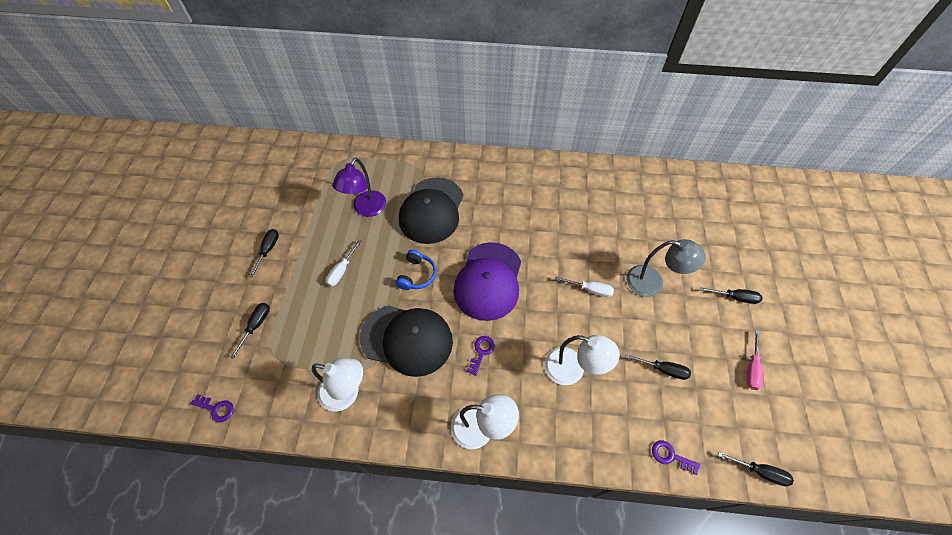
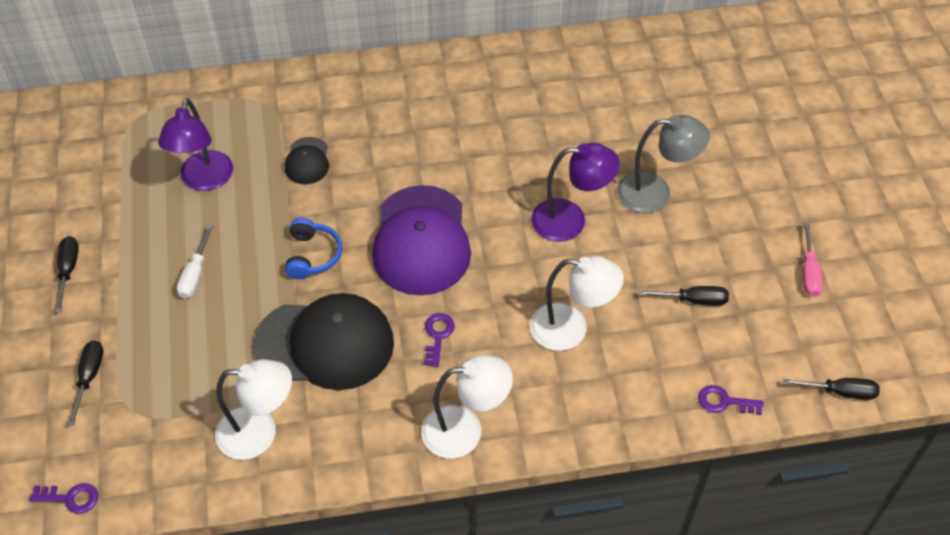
camera: 15 degrees left, 5 degrees down
(432, 210) = (307, 161): black cap -> black cap, size x0.47
(590, 289) = (570, 220): white screwdriver -> purple lamp
(735, 297) = (771, 187): black screwdriver -> none

